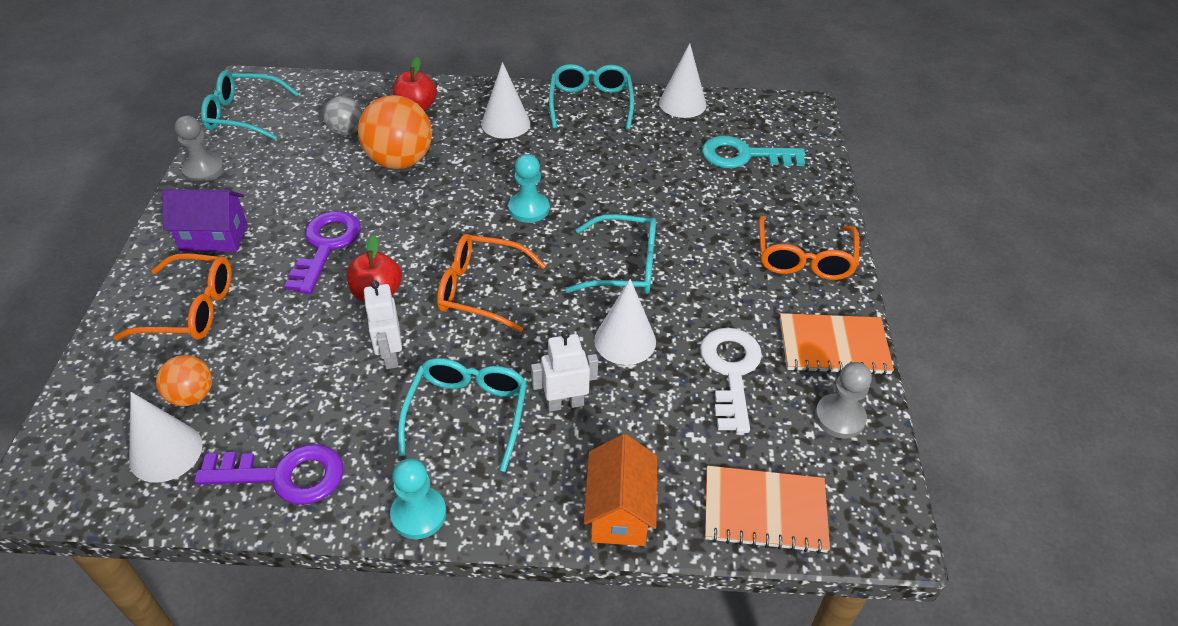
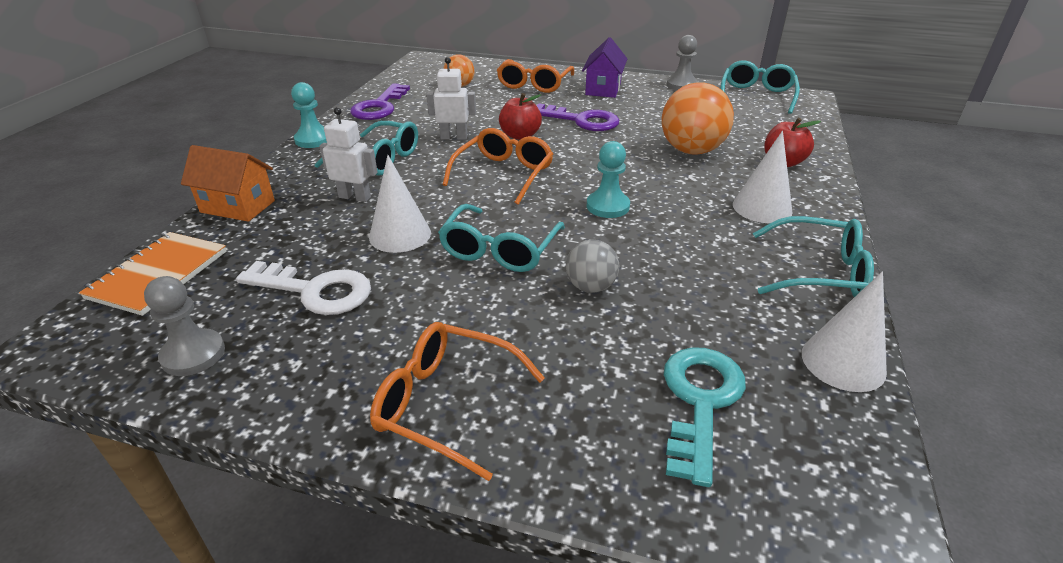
camera: 105 degrees right, 10 degrees down
(166, 452) = (422, 81): white cone -> none
(346, 131) = (737, 131): grey ball -> grey ball (590, 287)
(565, 403) = (355, 197): white robot -> white robot turned 75 degrees counterclockwise
(833, 346) = (285, 383): orange notebook -> none

